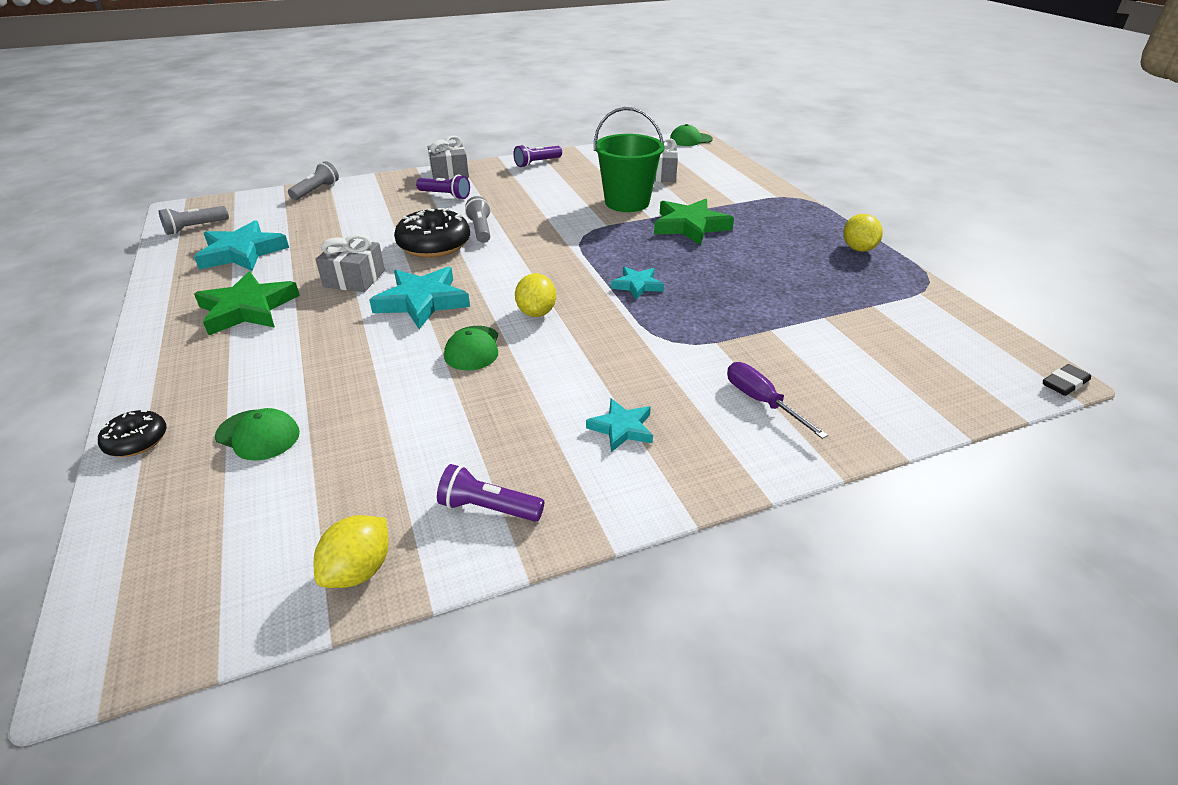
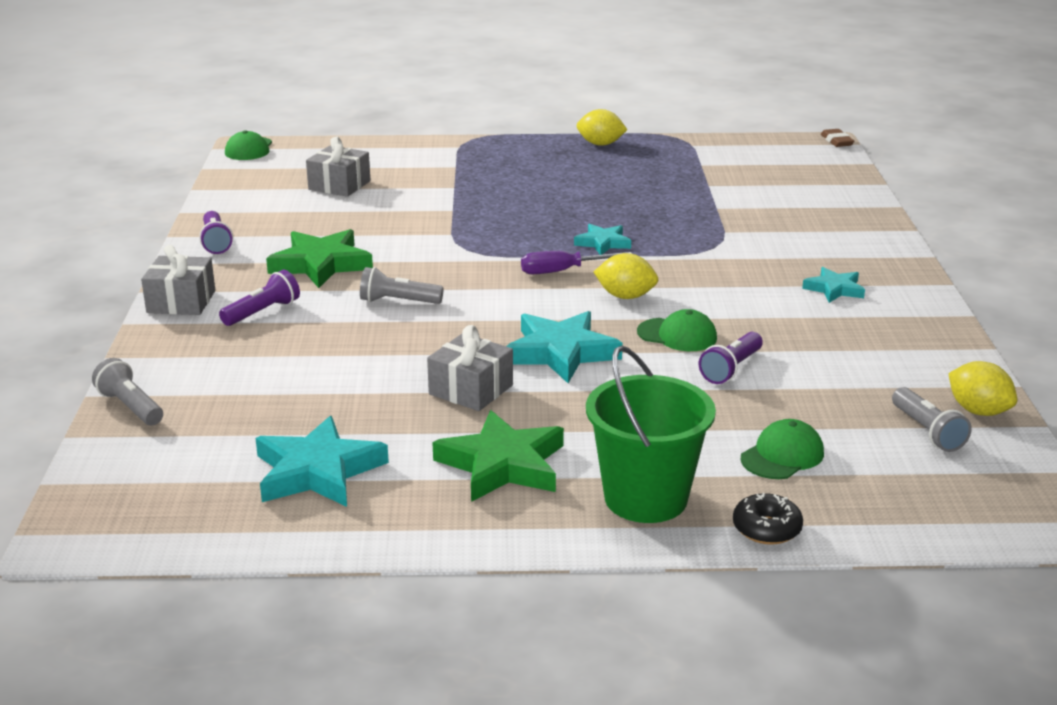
camera: 70 degrees left, 10 degrees down
(195, 228) = (177, 517): grey flashlight -> grey flashlight (927, 432)
(434, 245) = (417, 333): black donut -> none
(488, 508) = (918, 354): purple flashlight -> purple flashlight (731, 369)
(627, 202) = (401, 214): green bucket -> green bucket (645, 498)
(690, 226) = (492, 196): green star -> green star (321, 264)
(761, 402) = (819, 233): purple screwdriver -> purple screwdriver (563, 271)
(1064, 383) = (836, 141): black eraser -> brown eraser

